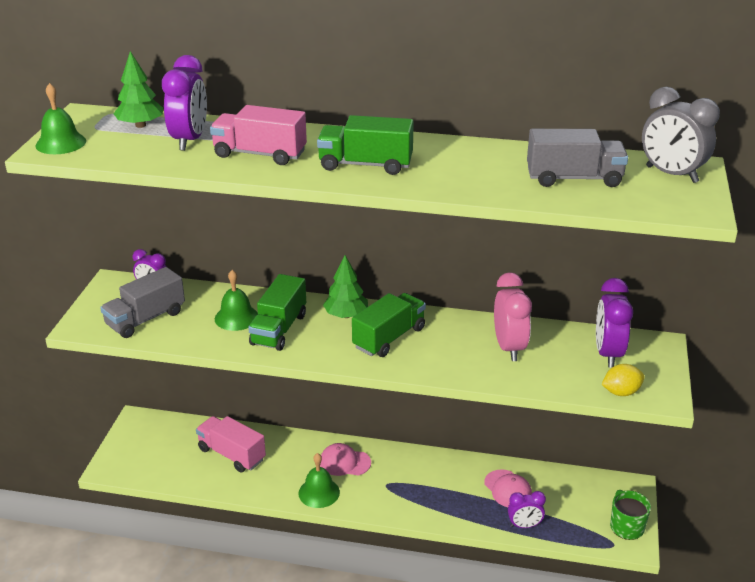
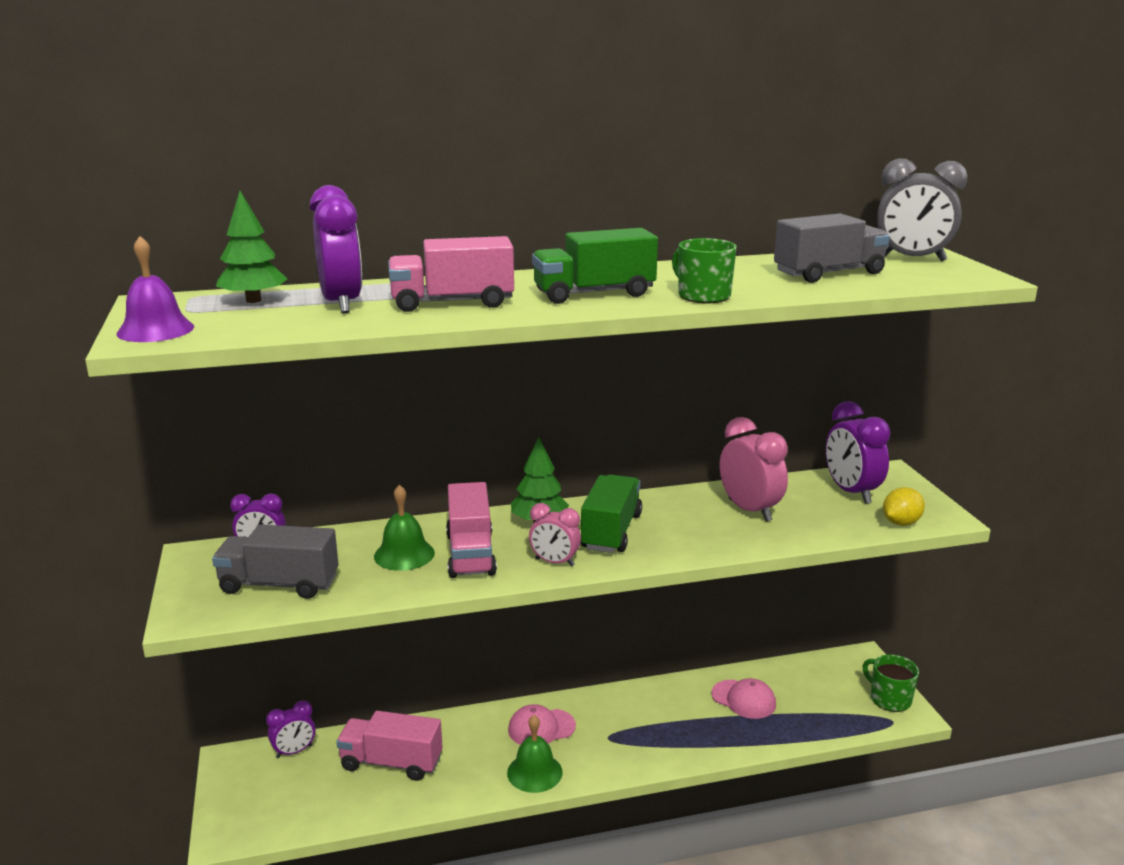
camera: 25 degrees left, 10 degrees down
(61, 143) = (155, 330): green bell -> purple bell
(145, 319) = (279, 584): grey truck -> grey truck turned 75 degrees clockwise
(279, 329) = (470, 554): green truck -> pink truck
(329, 352) = (554, 562): none -> pink clock
(441, 184) = (703, 296): none -> green mug
(524, 525) = (790, 732): purple clock -> purple clock (294, 751)

